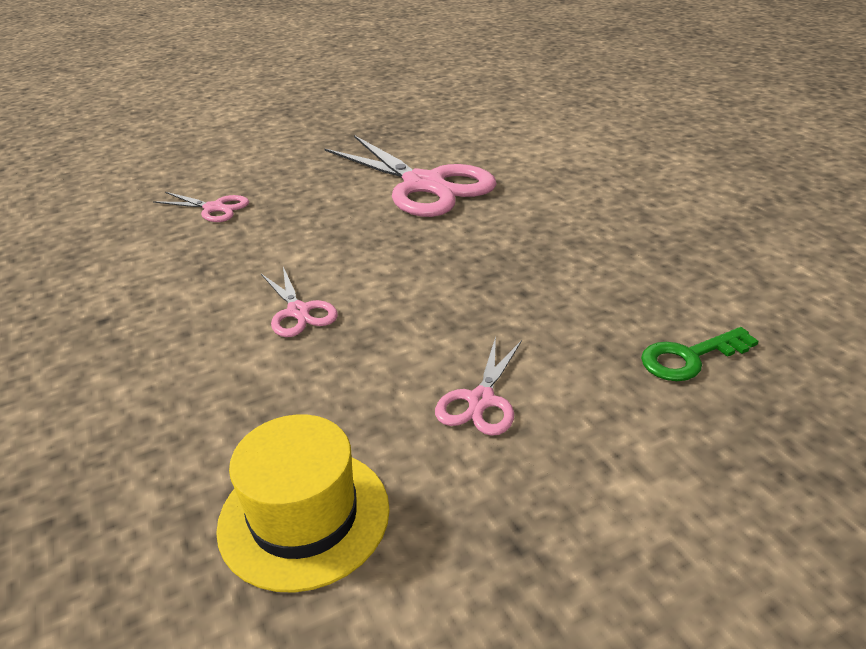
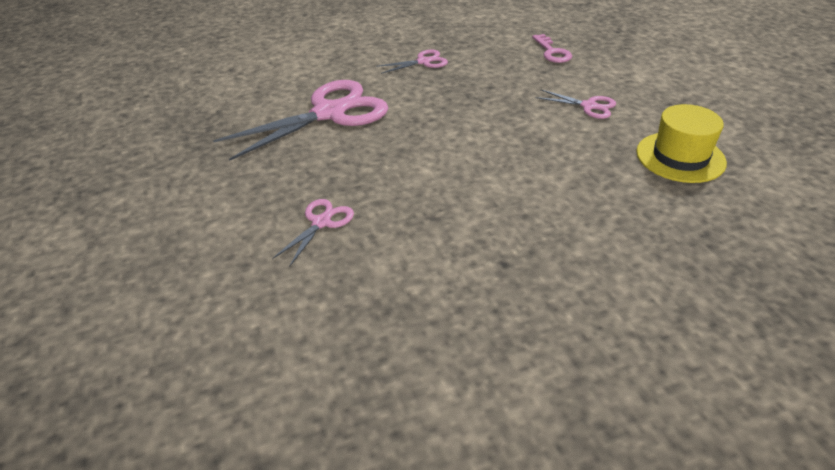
camera: 85 degrees left, 5 degrees up
(298, 312) = (502, 166): pink scissors -> pink scissors (423, 62)
(689, 358) = (552, 52): green key -> pink key

